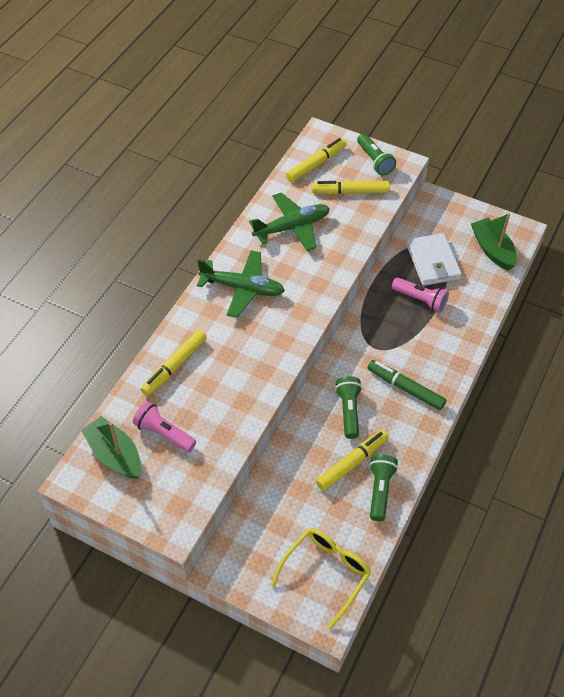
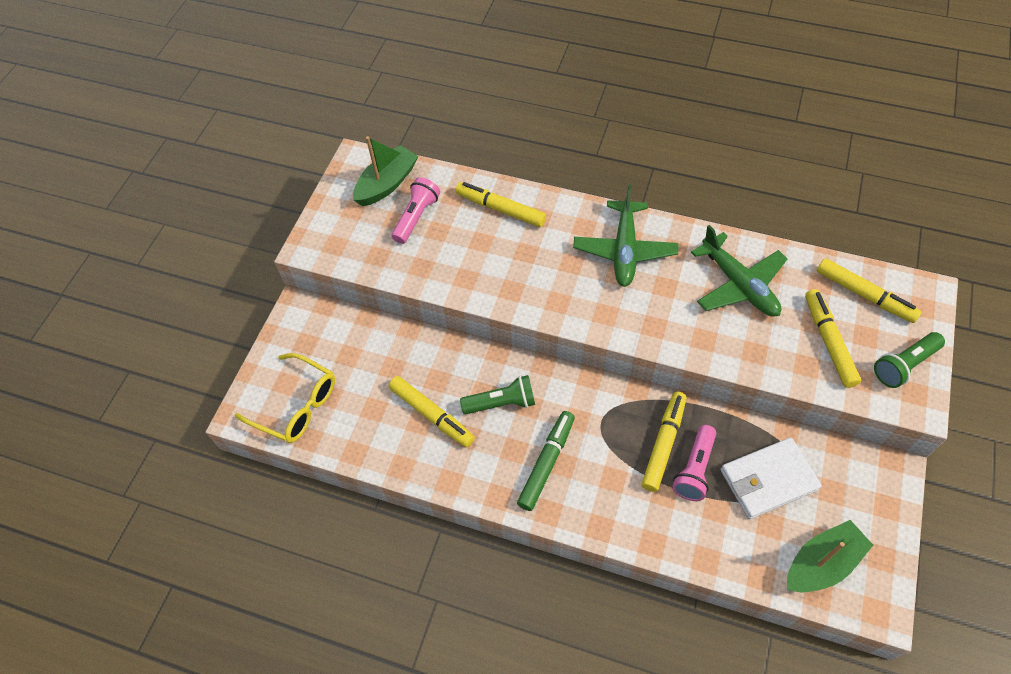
camera: 85 degrees right, 5 degrees up
(380, 490) = (400, 448): green flashlight -> none
(398, 313) = (663, 444): none -> yellow marker

